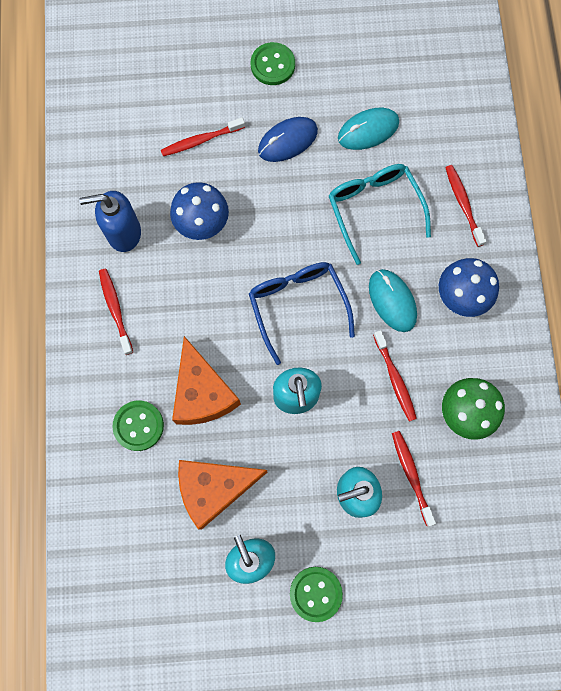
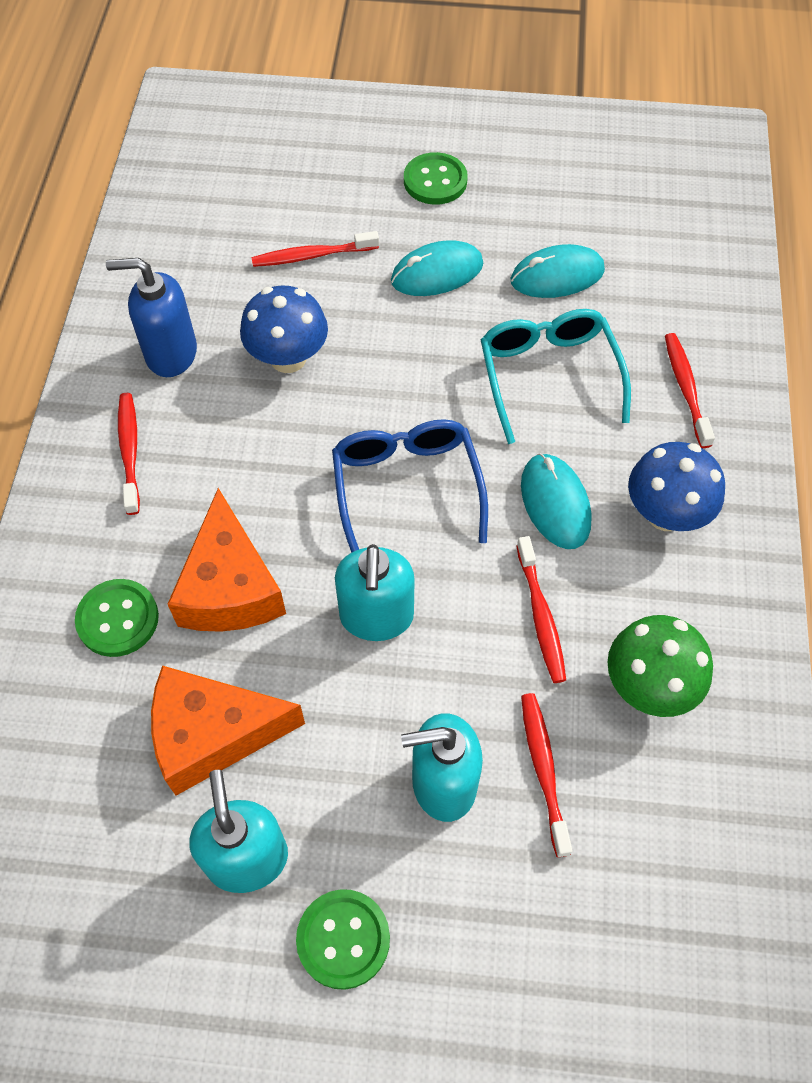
camera: 10 degrees right, 15 degrees down
(287, 141) = (437, 273): blue mouse -> turquoise mouse

